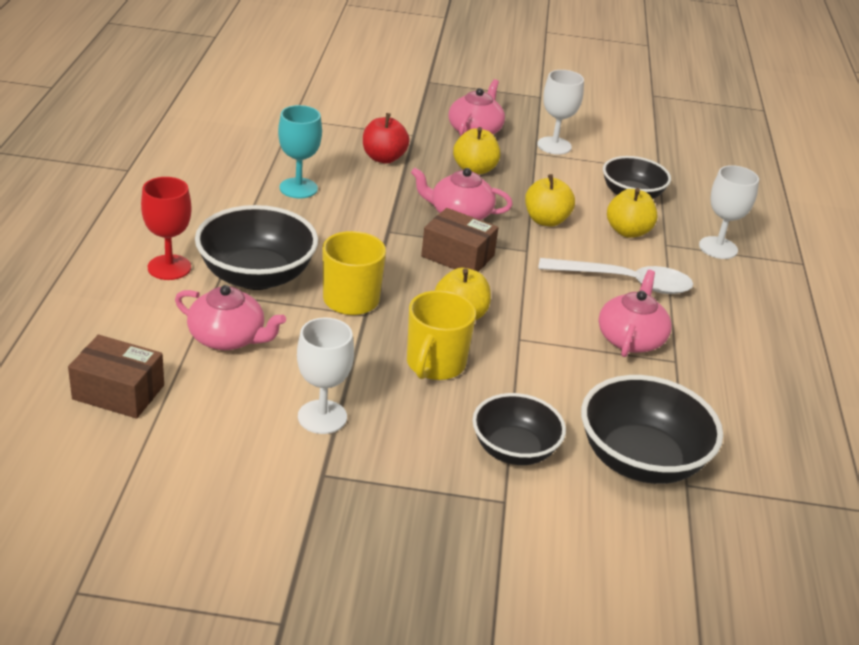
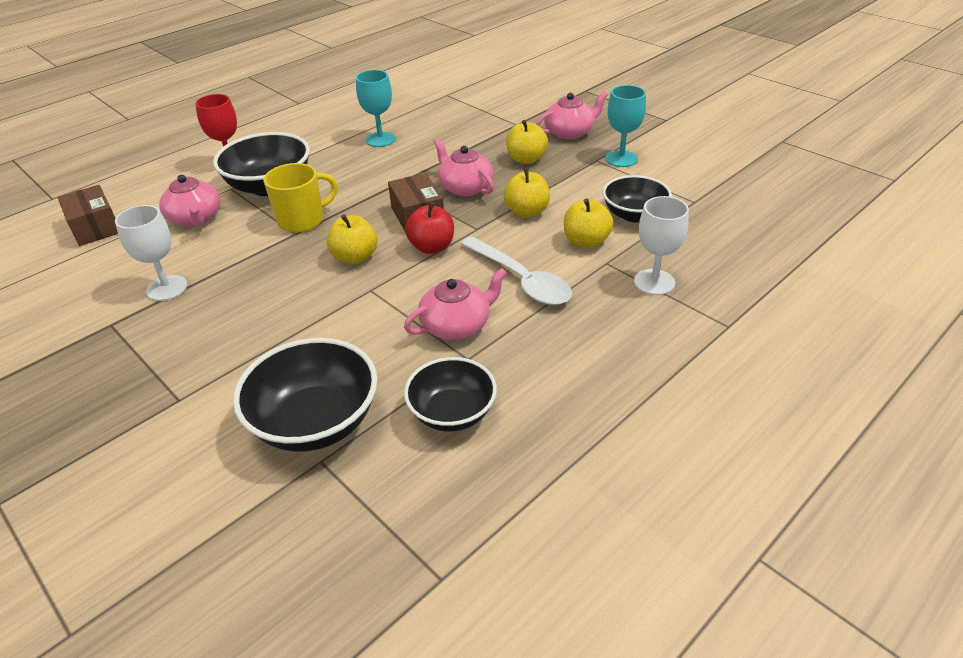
camera: 45 degrees right, 5 degrees up
(383, 158) = (469, 134): red apple -> red apple (432, 247)
(435, 364) = (285, 284): yellow mug -> none
(514, 450) = (241, 367): black bowl -> black bowl (452, 413)
(554, 146) = (621, 159): white goblet -> turquoise goblet

